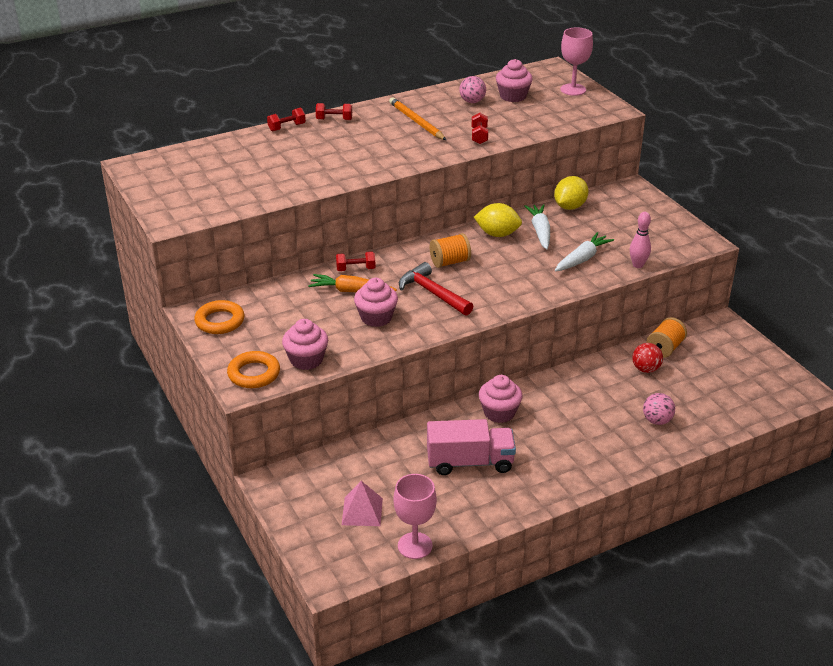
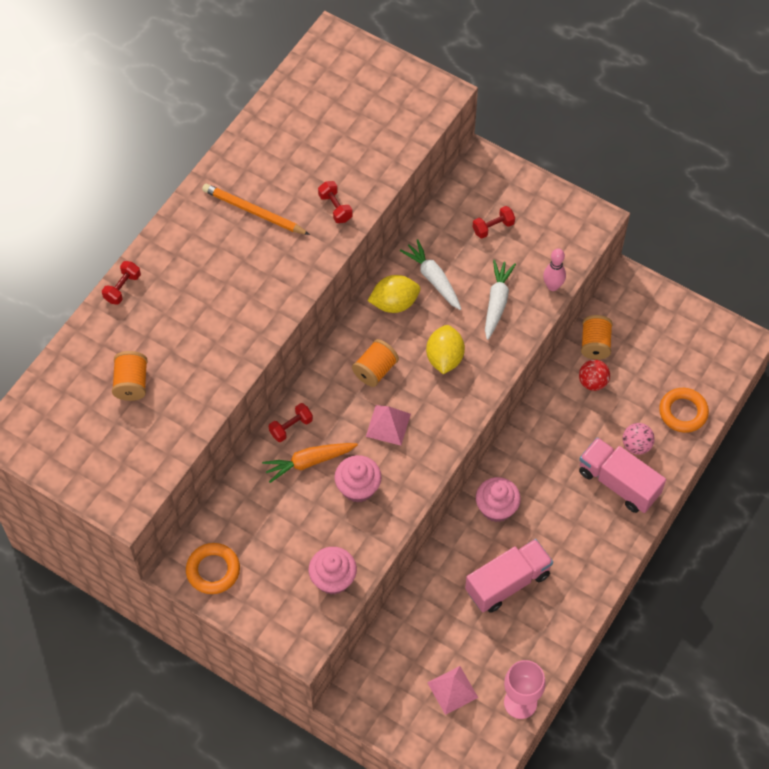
camera: 30 degrees left, 25 degrees up
(244, 169) = (131, 383): none -> orange spool
(254, 374) = (298, 623): orange ring -> orange ring (683, 412)
(334, 119) = (163, 249): red dumbbell -> red dumbbell (493, 227)
(433, 293) = (388, 425): red hammer -> pink pyramid
(472, 101) = (288, 146): pink ball -> none
(513, 96) = (324, 115): pink cupcake -> none
(570, 207) = (439, 223): yellow lemon -> yellow lemon (444, 358)
(573, 89) = (379, 73): pink goblet -> none
(622, 438) = (618, 483): none -> pink truck

